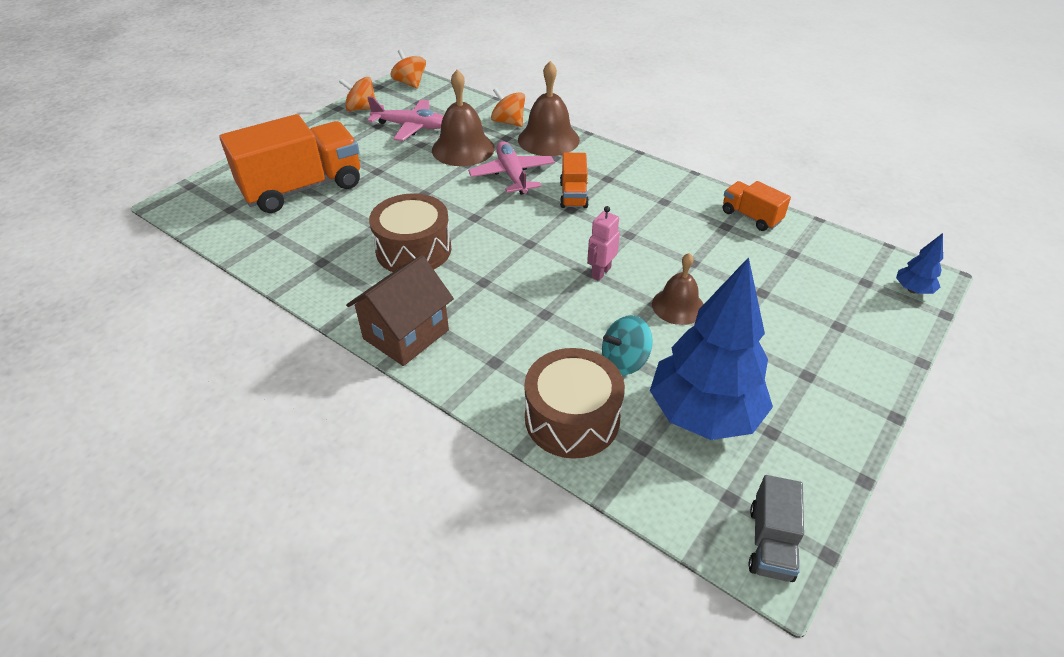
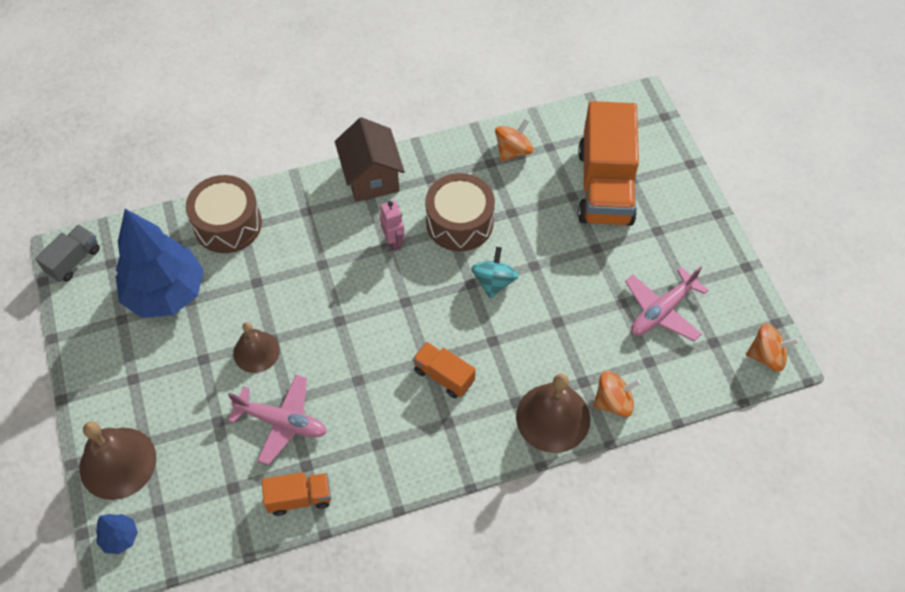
camera: 125 degrees right, 15 degrees up
(361, 108) = (731, 285): orange spinning top -> orange spinning top (513, 151)
(463, 149) = (588, 333): brown bell -> brown bell (118, 463)
(512, 175) = (512, 347): pink plane -> pink plane (282, 422)
(600, 272) = (332, 327): pink robot -> pink robot (394, 242)
(624, 361) = (241, 281): turquoise spinning top -> turquoise spinning top (494, 282)
(770, 542) = (74, 260): grey truck -> grey truck turned 75 degrees clockwise

